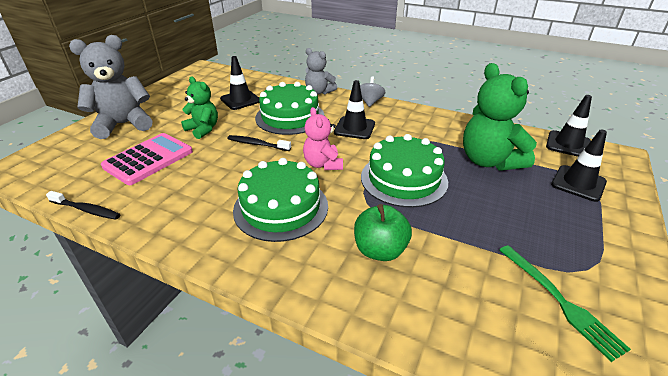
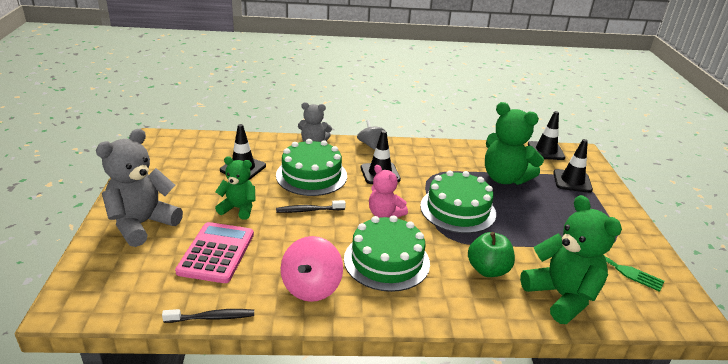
camera: 30 degrees left, 5 degrees down
(188, 210) = (311, 287): none -> pink spinning top
(447, 313) = (561, 296): none -> green teddy bear

